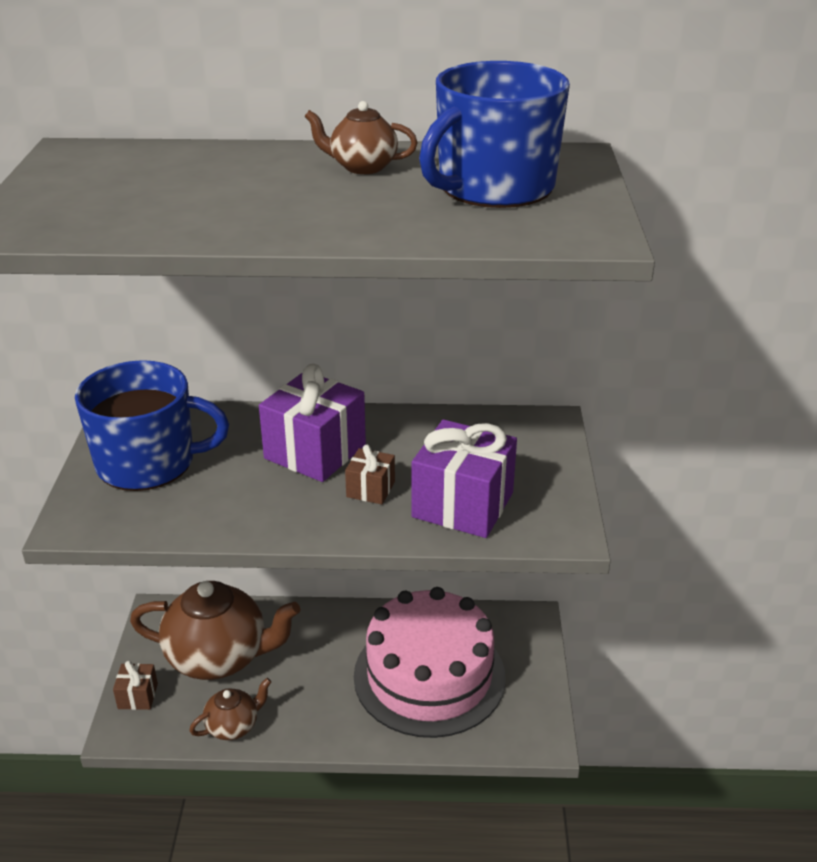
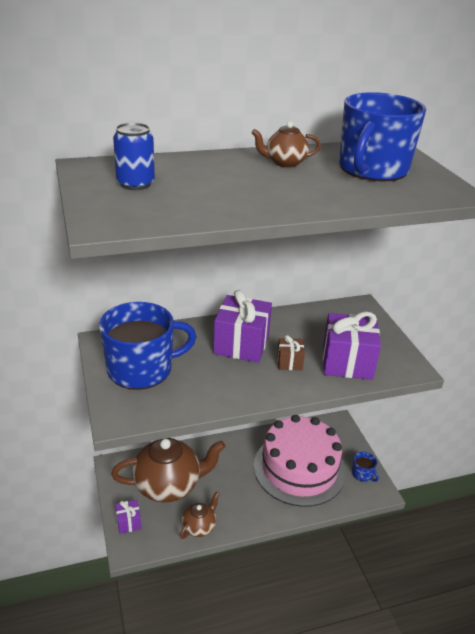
camera: 20 degrees left, 0 degrees up
(109, 180) = (135, 184): none -> blue can
(138, 696) = (128, 522): brown gift -> purple gift
(529, 707) = (362, 474): none -> blue mug

